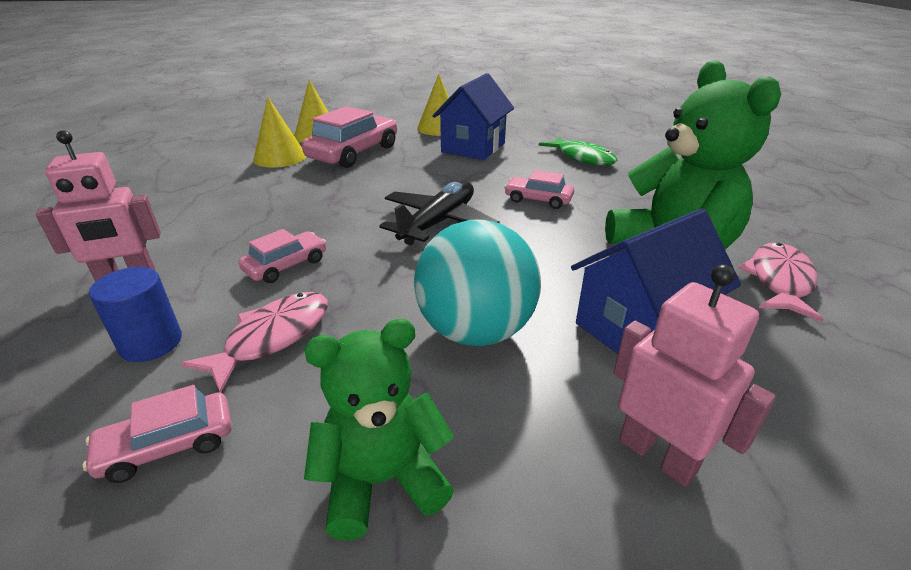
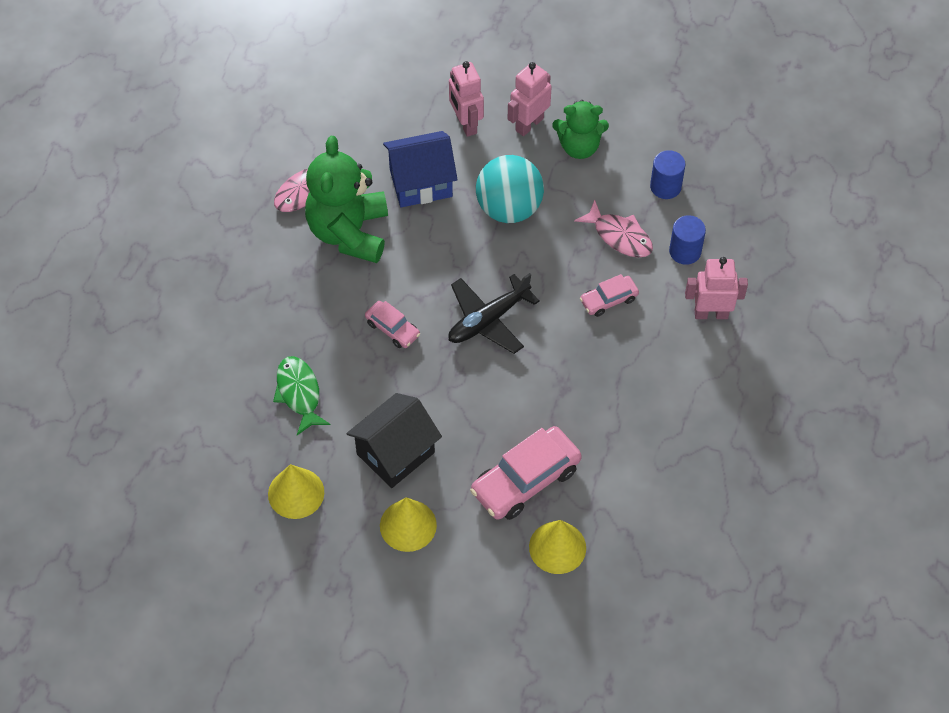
camera: 160 degrees left, 25 degrees up
(168, 445) = (665, 186): pink car -> blue cylinder
(273, 337) = (619, 236): pink fish -> pink fish turned 105 degrees counterclockwise
(280, 157) = (604, 493): yellow cone -> yellow cone (296, 493)
(473, 148) = (395, 453): blue house -> black house
(522, 501) = (529, 124): none -> pink robot

